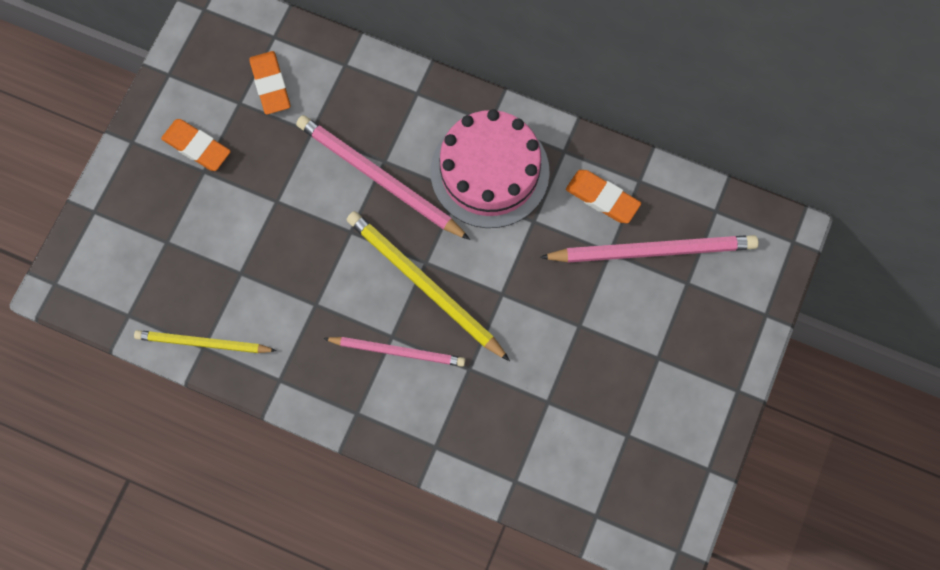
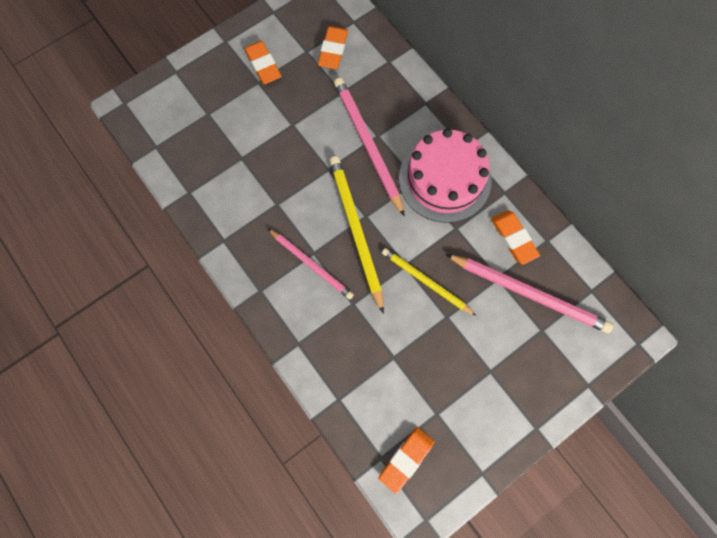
camera: 30 degrees right, 0 degrees up
(203, 343) = (190, 190): yellow pencil -> yellow pencil (426, 282)
(623, 501) = (406, 459): none -> orange eraser

